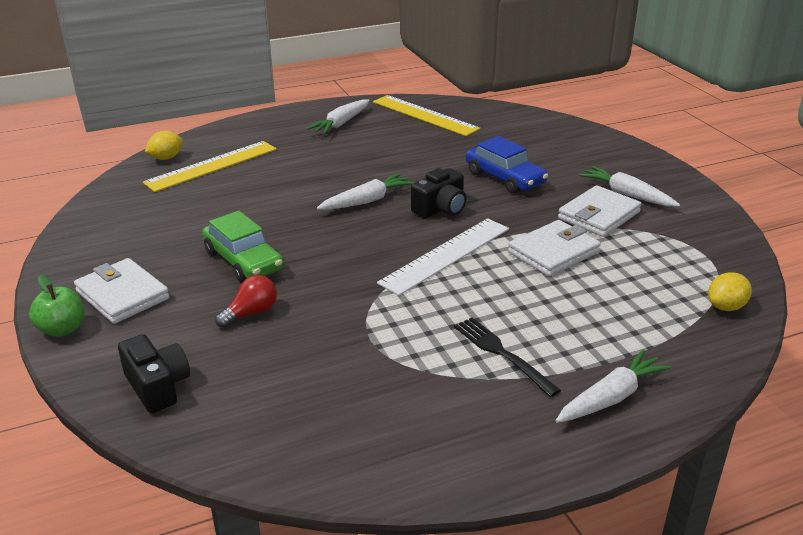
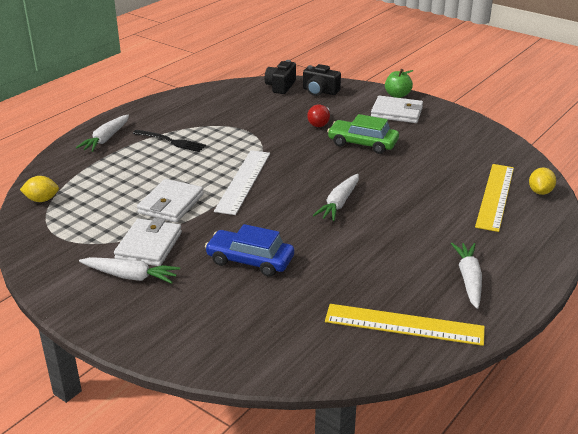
camera: 150 degrees right, 0 degrees up
(441, 208) = (278, 214): black camera -> black camera (280, 86)
(726, 307) = (42, 200): yellow lemon -> yellow lemon turned 60 degrees clockwise

